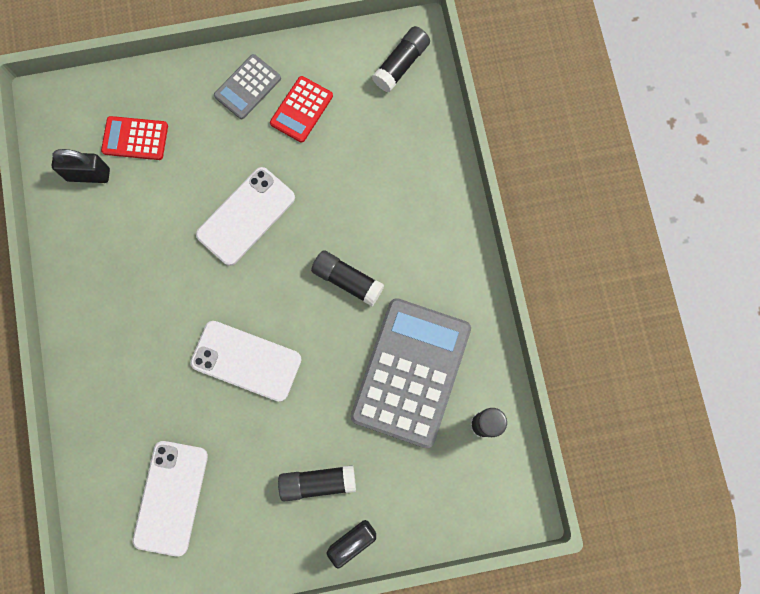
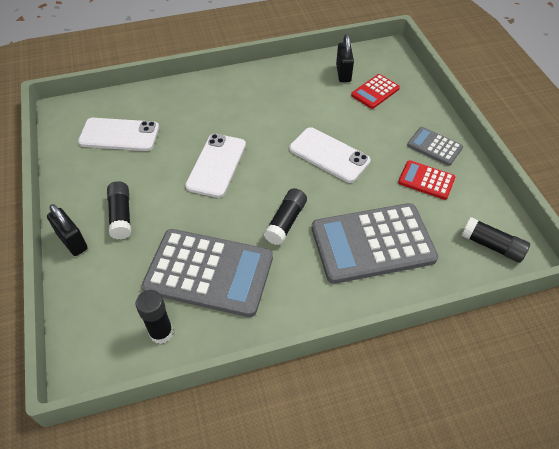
camera: 85 degrees right, 25 degrees down
(135, 138) = (375, 92): red calculator -> red calculator turned 135 degrees counterclockwise
(387, 187) = (372, 243): none -> grey calculator

